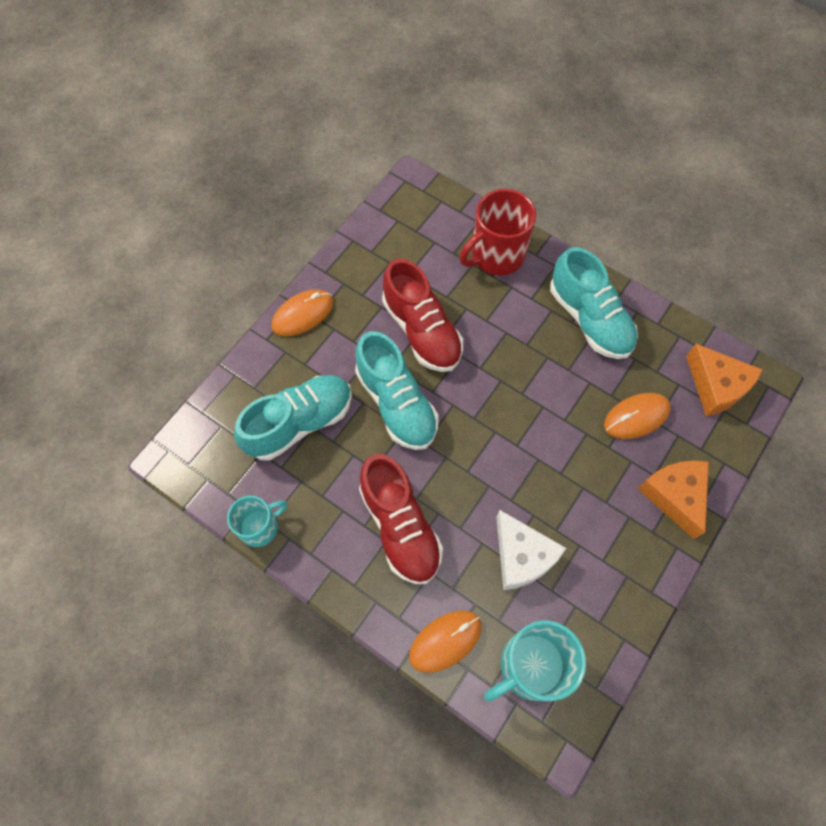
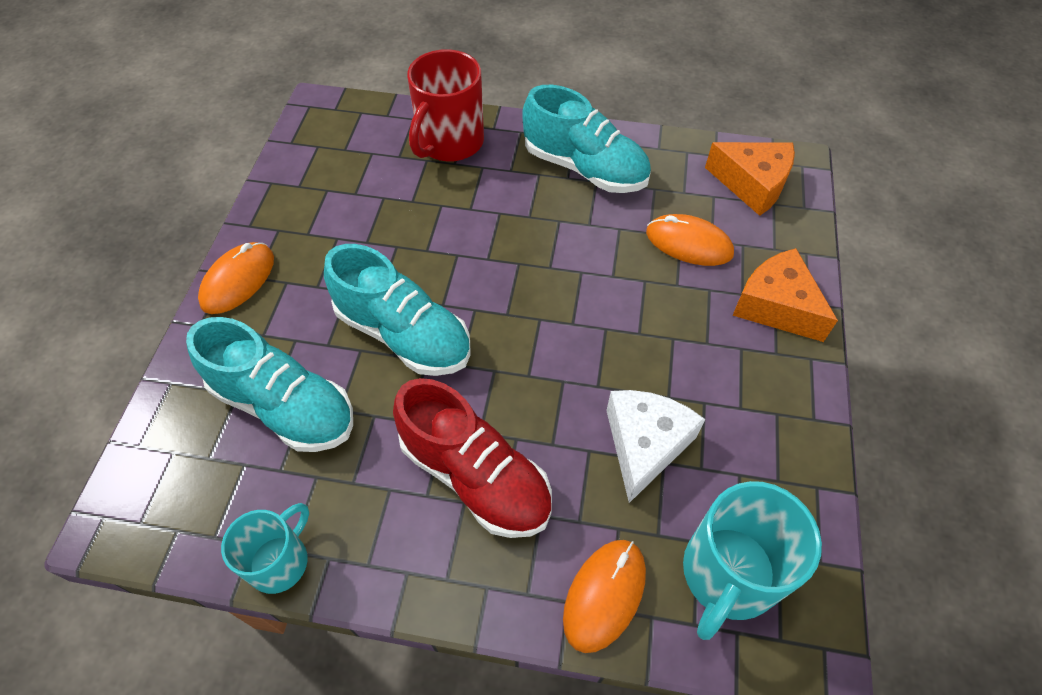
camera: 25 degrees left, 10 degrees down
(299, 423) = (284, 406): turquoise shoe -> turquoise shoe turned 90 degrees clockwise
(422, 331) = (399, 245): red shoe -> none
(522, 556) = (645, 445): white cheese -> white cheese turned 105 degrees counterclockwise
(636, 417) = (689, 243): orange mouse -> orange mouse turned 75 degrees clockwise

